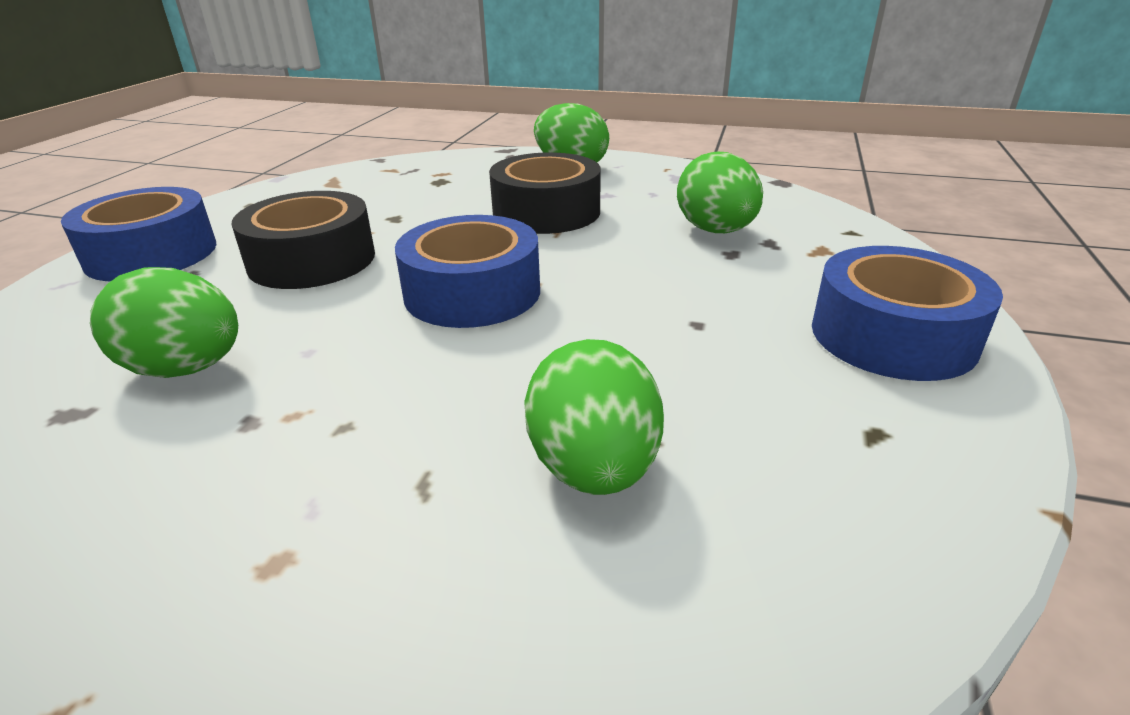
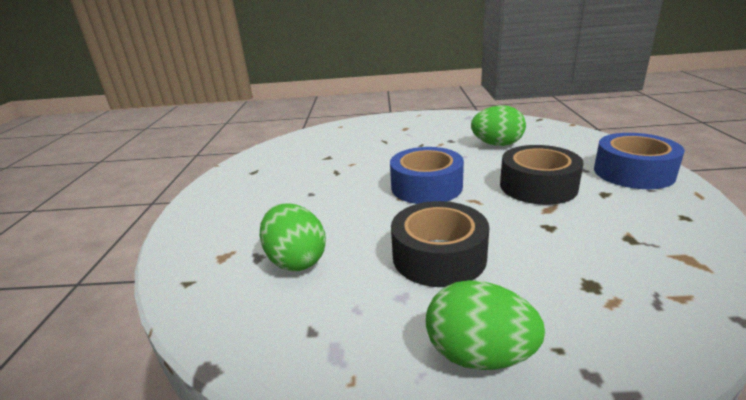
camera: 165 degrees right, 5 degrees down
(594, 468) = (340, 150): green egg -> none
(892, 335) = (222, 204): blue tape -> none

